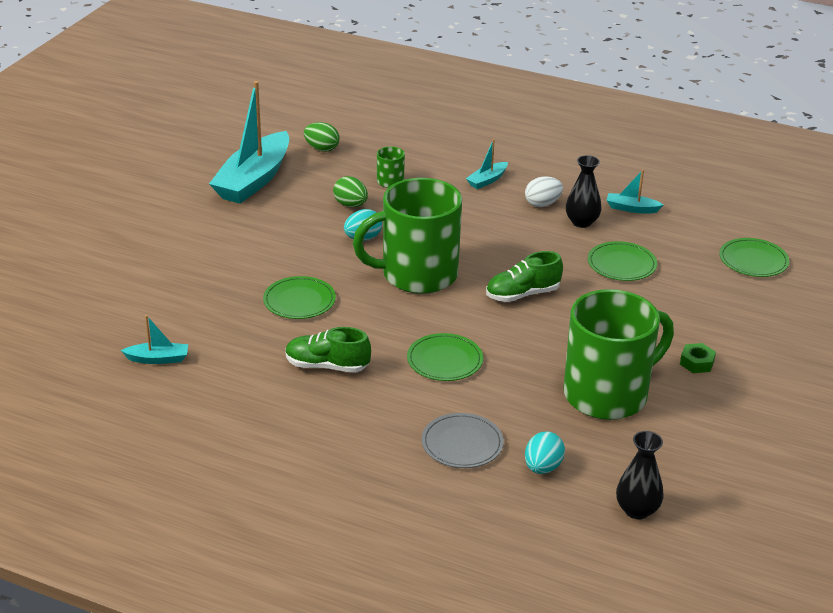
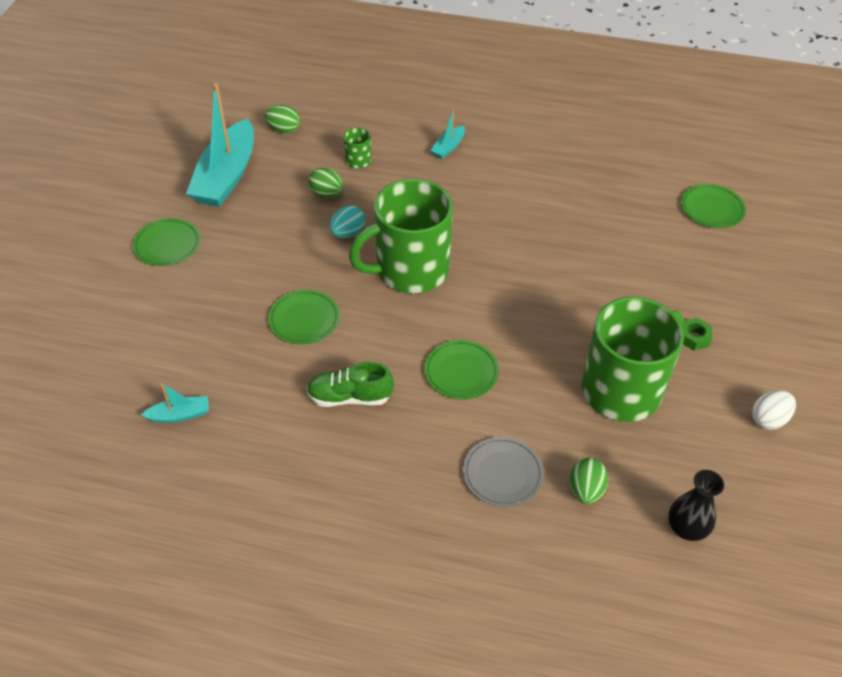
camera: 10 degrees left, 15 degrees up
(522, 294) = (514, 279): green shoe -> none
(542, 204) = (506, 168): white egg -> white egg (768, 419)
(542, 467) = (585, 490): turquoise egg -> green egg
(581, 222) = (547, 185): black vase -> none
(621, 264) = (596, 230): green plate -> green plate (167, 244)
(631, 208) = (588, 163): turquoise boat -> none

